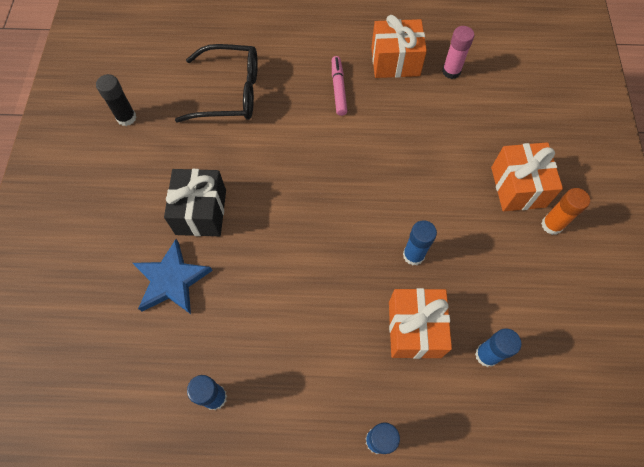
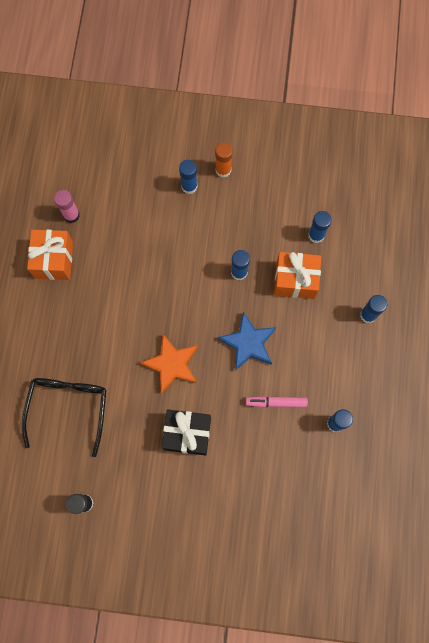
camera: 85 degrees left, 10 degrees up
(172, 280) = (245, 456): blue star -> blue star (248, 343)
(285, 188) = (171, 364): none -> orange star
(338, 89) = (77, 312): pink marker -> pink marker (276, 402)
(518, 187) = (189, 186): orange gift -> blue glue stick

